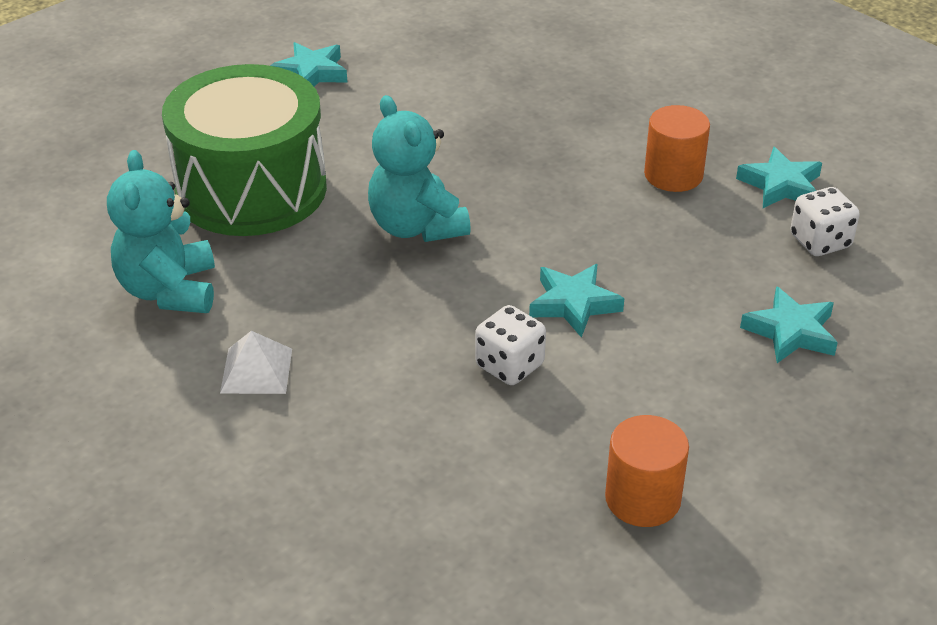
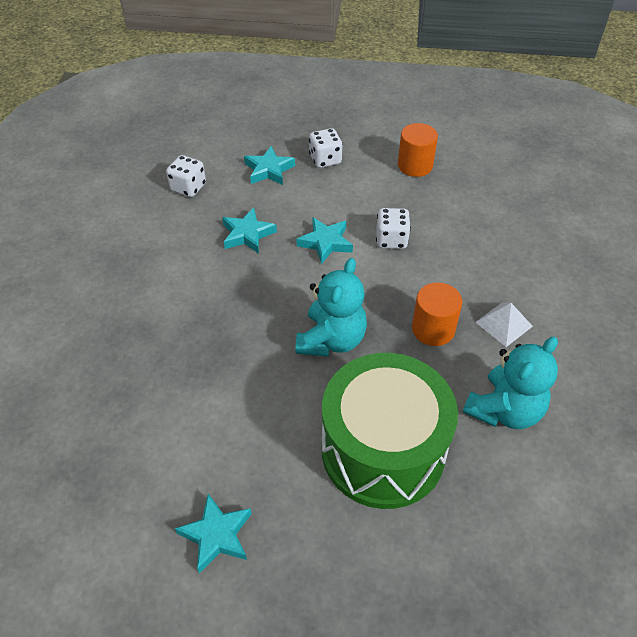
camera: 130 degrees left, 10 degrees up
(673, 175) = (175, 263): orange cylinder -> orange cylinder (433, 329)
(761, 403) = (325, 160): none -> white dice
(781, 185) = (148, 220): turquoise star -> turquoise star (247, 234)

